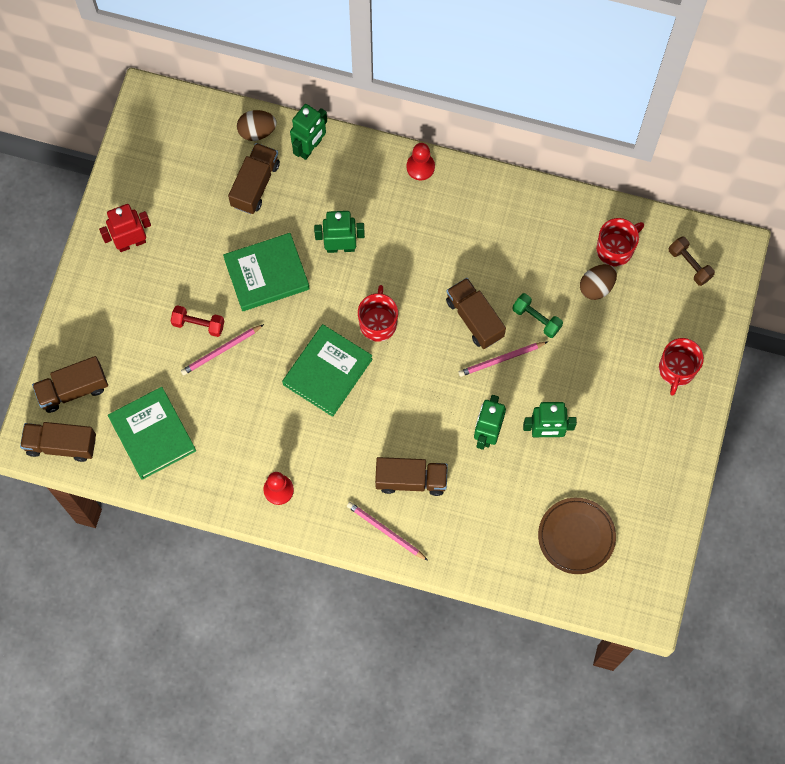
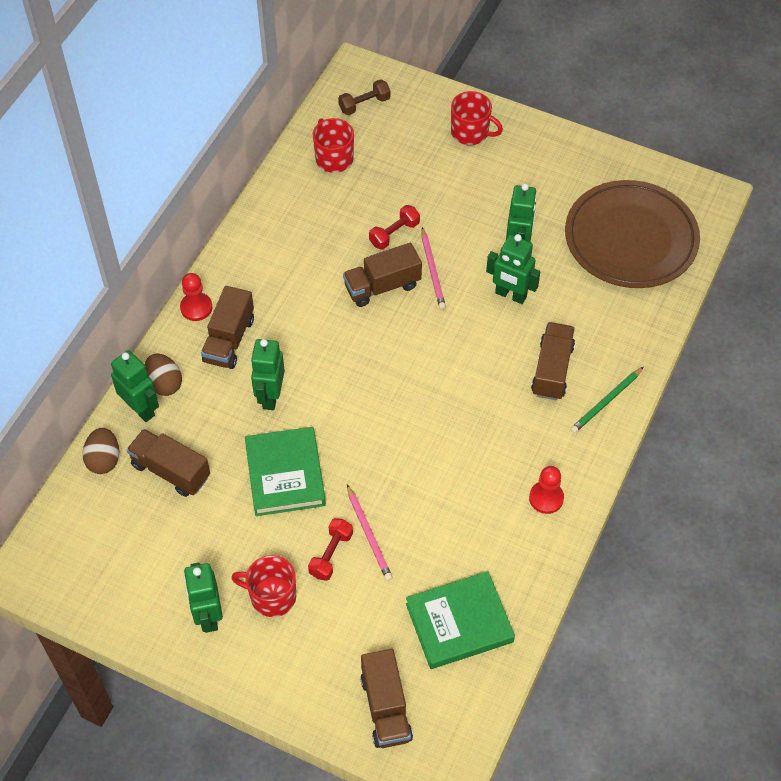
camera: 80 degrees left, 15 degrees down
(61, 445) = (455, 731): brown truck -> brown truck (229, 340)
(131, 242) = (208, 616): red robot -> green robot
(327, 372) = (415, 430): green book -> none
(378, 323) = (368, 374): red mug -> red mug (272, 596)
(385, 531) = (606, 402): pink pencil -> green pencil
(536, 319) = (394, 234): green dumbbell -> red dumbbell
(576, 536) = (630, 239): brown plate -> brown plate, size x1.69
(596, 287) = (370, 180): brown egg -> brown egg (164, 383)

